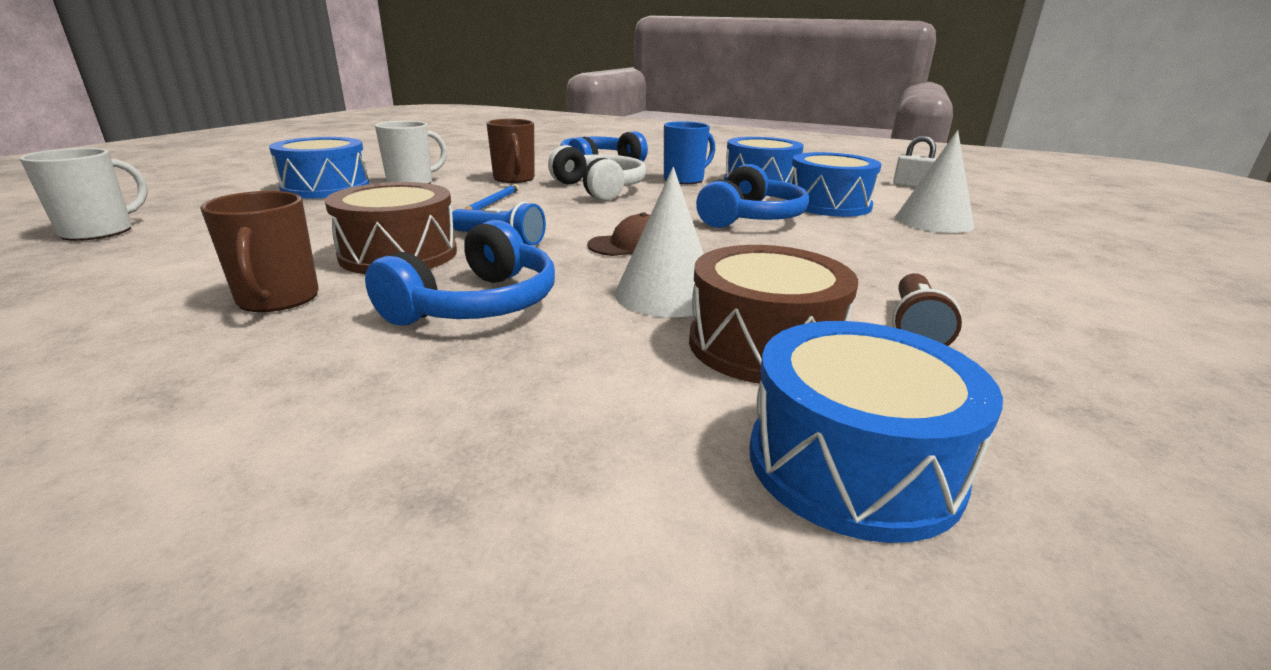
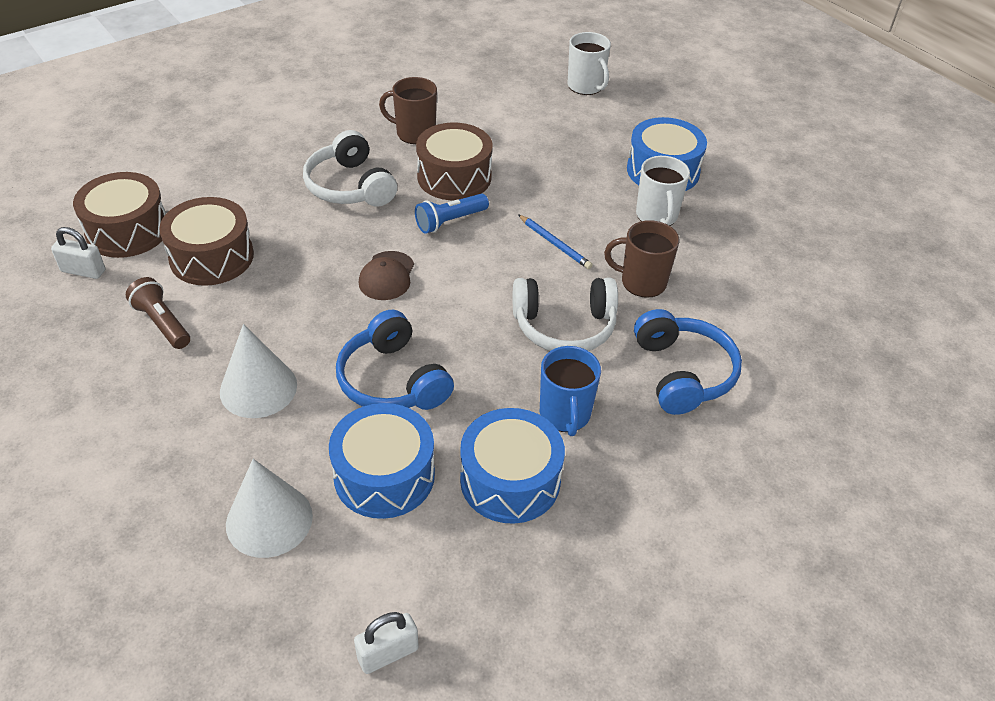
camera: 120 degrees right, 20 degrees up
(476, 304) = (350, 186): blue headphones -> white headphones
(666, 294) = (296, 253): white cone -> white cone (258, 388)
(853, 464) = (127, 230): blue drum -> brown drum
(1006, 452) = (83, 271): none -> white padlock

